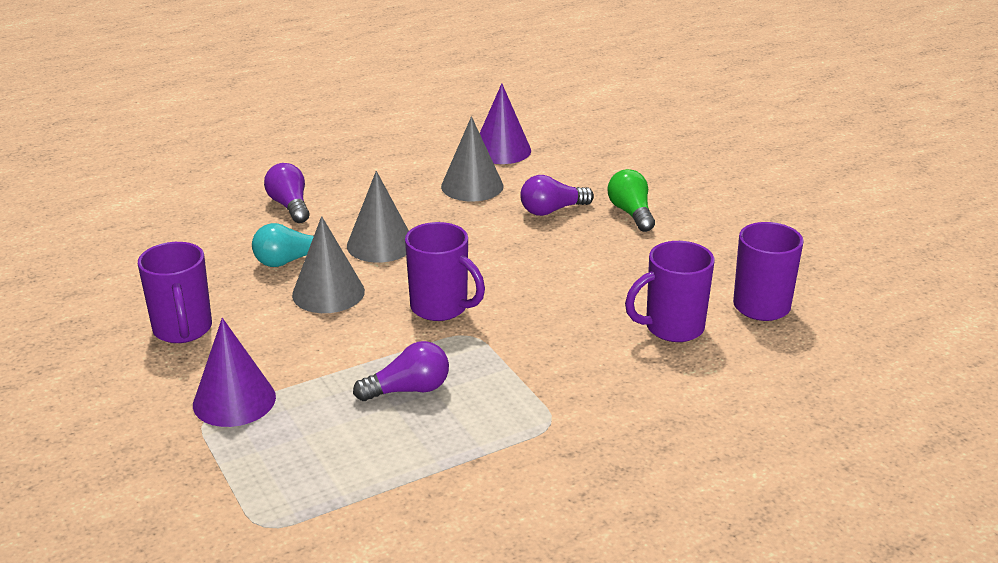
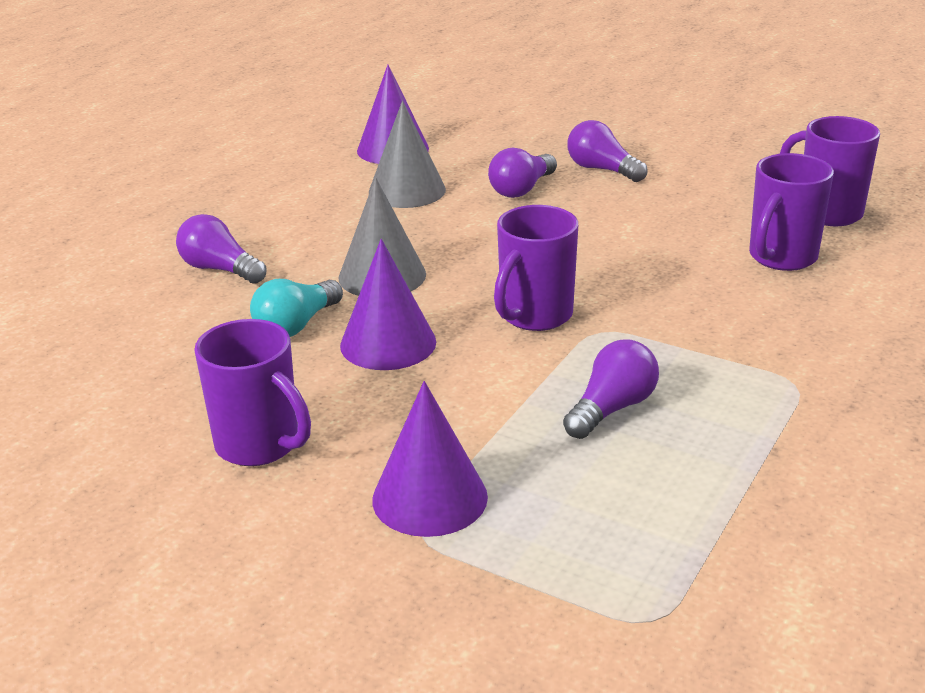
camera: 30 degrees left, 0 degrees up
(328, 293) = (388, 343): grey cone -> purple cone
(441, 308) = (534, 316): purple mug -> purple mug turned 120 degrees clockwise
(631, 213) = (602, 169): green light bulb -> purple light bulb

